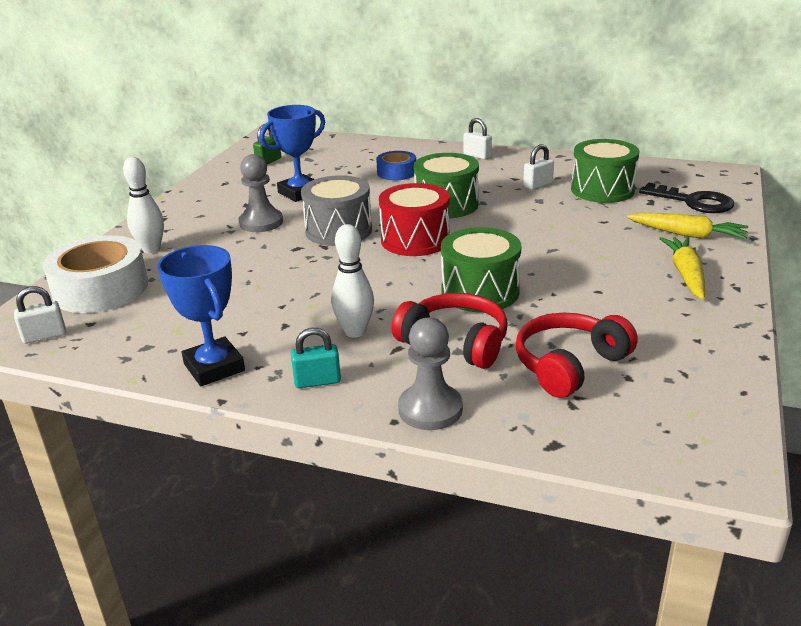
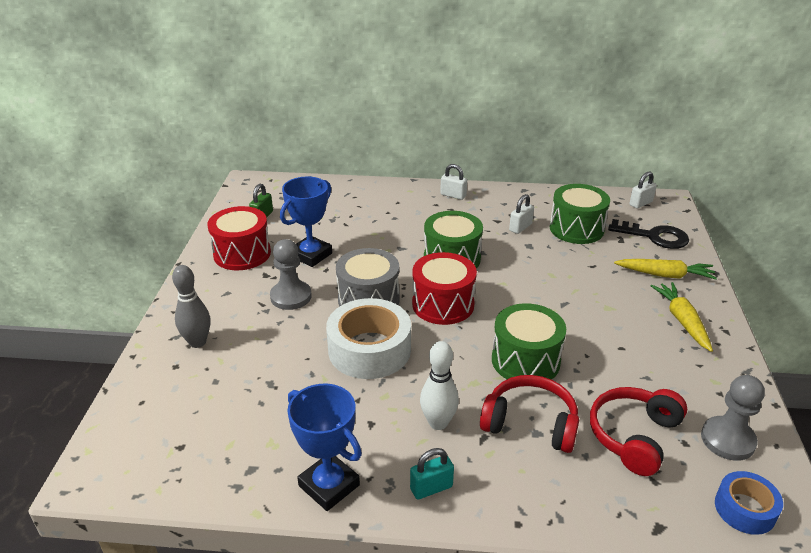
camera: 15 degrees left, 5 degrees up
(44, 336) = (141, 470): white padlock -> white padlock (641, 203)
(101, 289) = (170, 400): white tape -> white tape (369, 350)
(151, 249) = (197, 342): white bowling pin -> grey bowling pin
(232, 187) = (242, 253): none -> red drum
(396, 172) = (390, 222): blue tape -> blue tape (745, 509)
(430, 409) = (543, 505): grey pawn -> grey pawn (727, 440)

